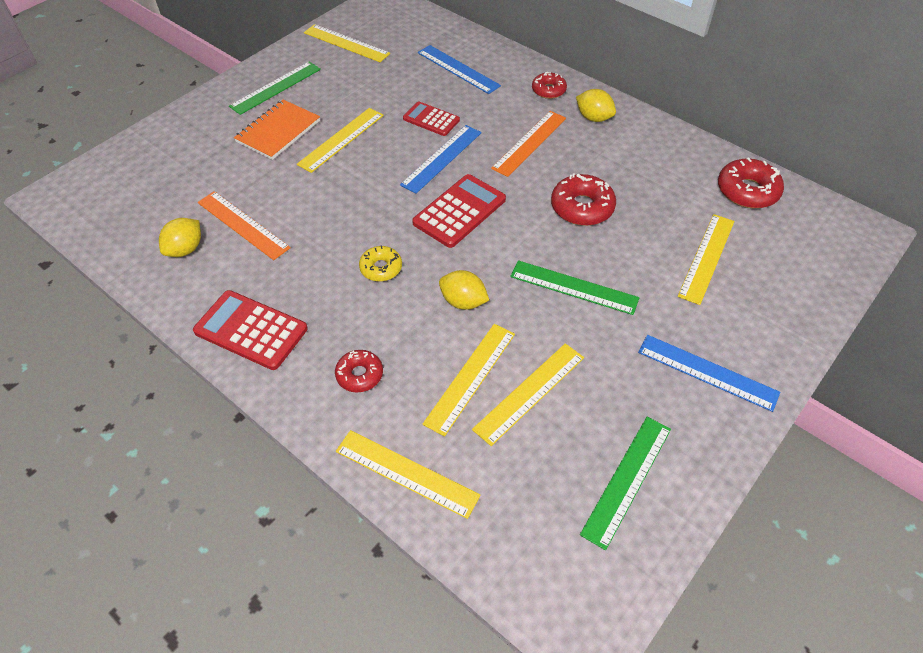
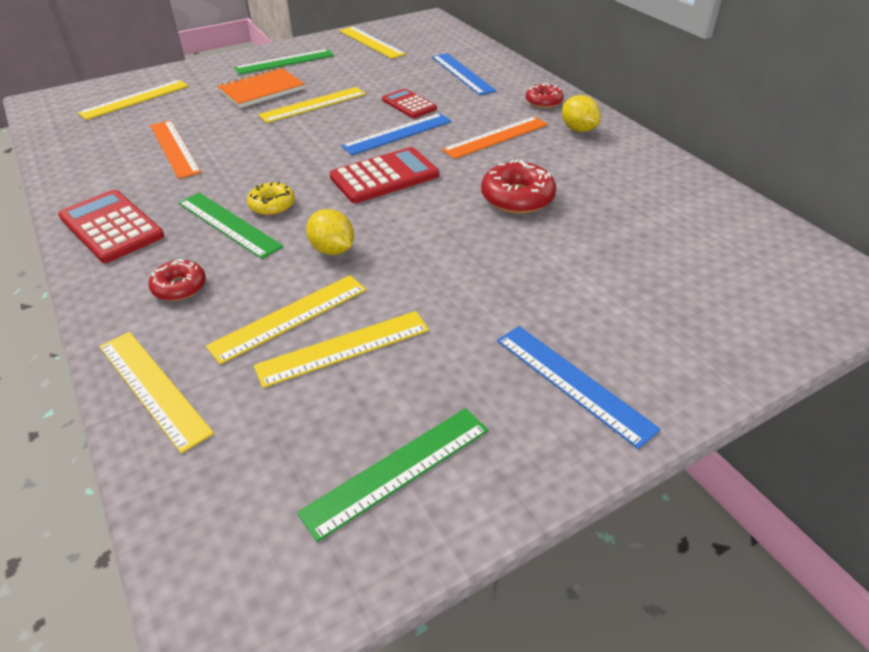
camera: 20 degrees right, 10 degrees down
(185, 249) = (110, 156): yellow lemon -> none
(574, 287) = (461, 263): green ruler -> green ruler (229, 224)
(707, 258) = (638, 270): yellow ruler -> yellow ruler (135, 99)
(747, 191) = (725, 220): red donut -> none

